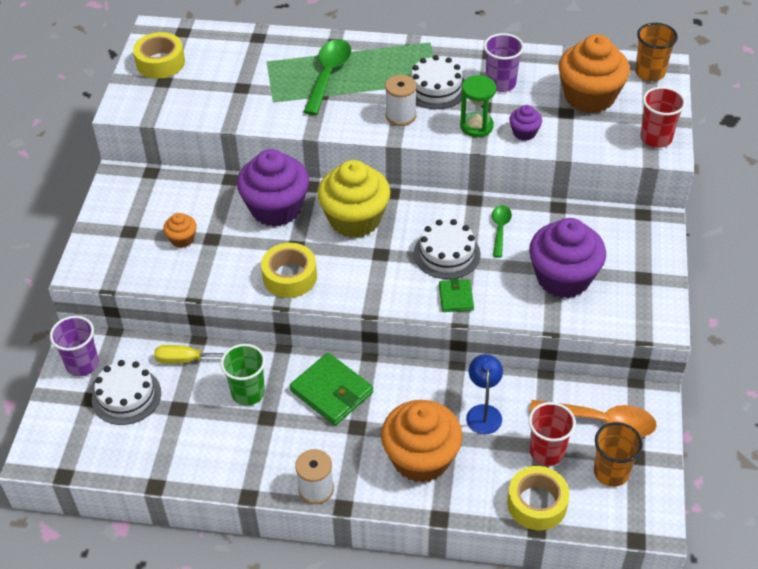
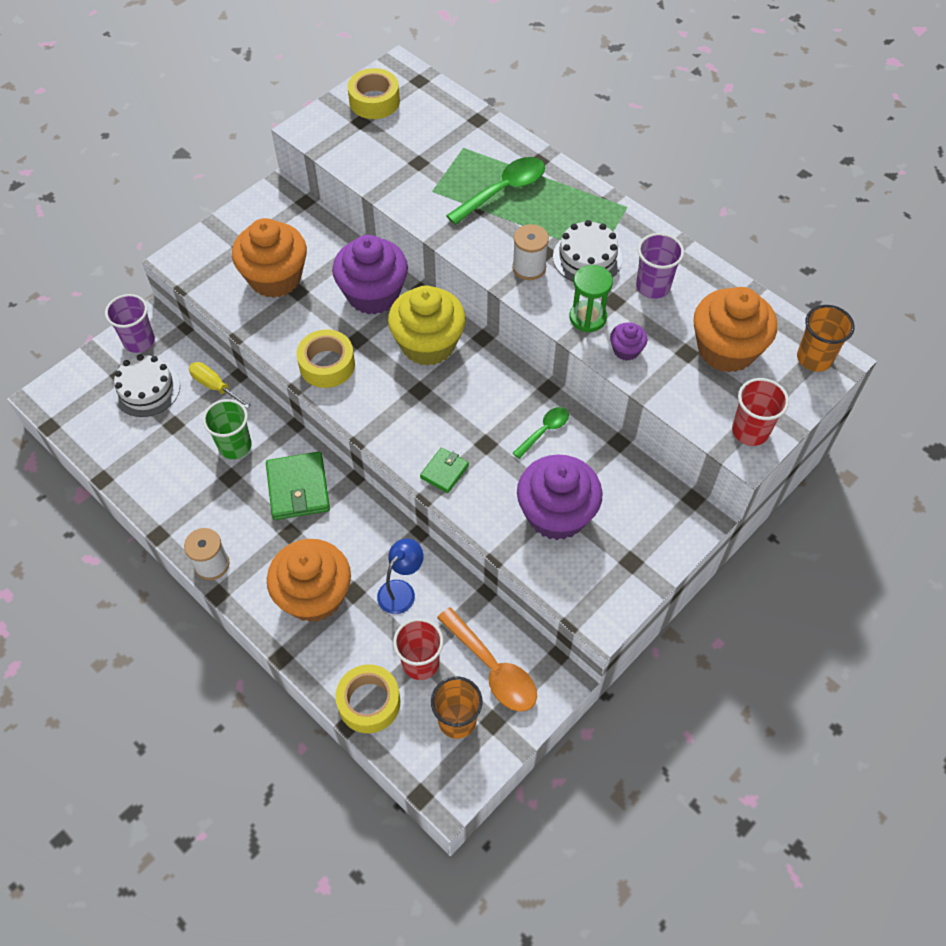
camera: 35 degrees right, 10 degrees up
(182, 239) = (275, 278): orange cupcake -> orange cupcake, size x2.19
(447, 254) = (475, 425): white cake -> none

